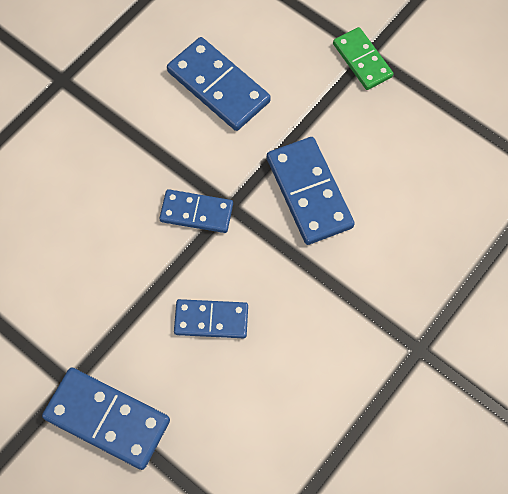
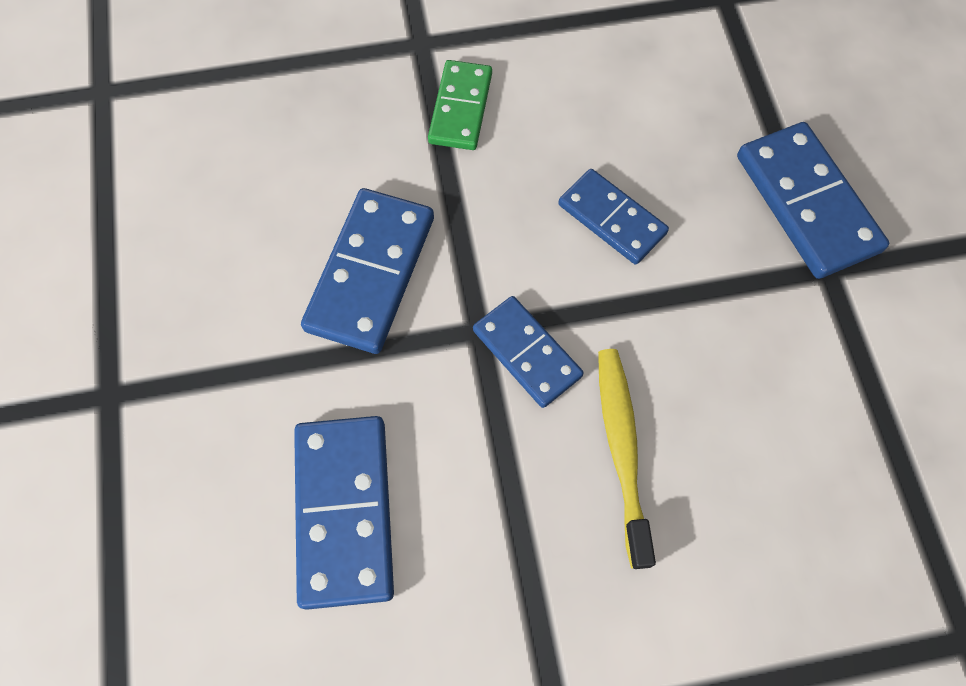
camera: 140 degrees left, 0 degrees up
(115, 202) = (621, 449): none -> yellow toothbrush
(362, 60) = (128, 390): green domino -> green domino (461, 108)

